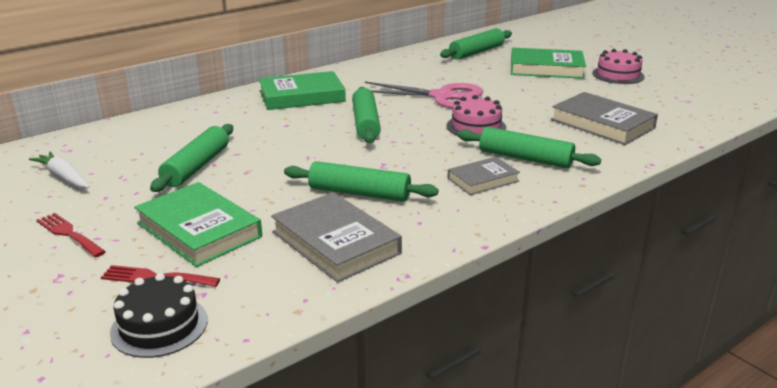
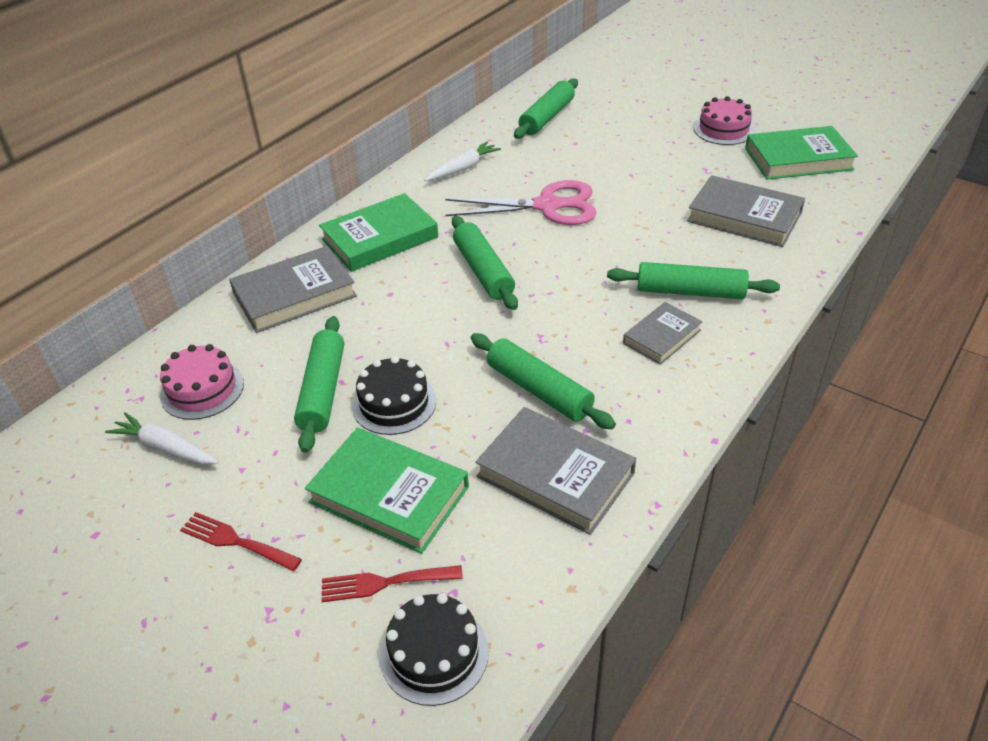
camera: 15 degrees left, 15 degrees up
(217, 115) = (294, 295): none -> grey book
(242, 182) = (394, 403): none -> black cake
(359, 193) = (539, 390): green rolling pin -> green rolling pin turned 45 degrees clockwise
(391, 70) = (463, 168): none -> white carrot
(476, 126) = (611, 250): pink cake -> pink cake (202, 389)
(546, 68) = (640, 133): green book -> green book (798, 159)

